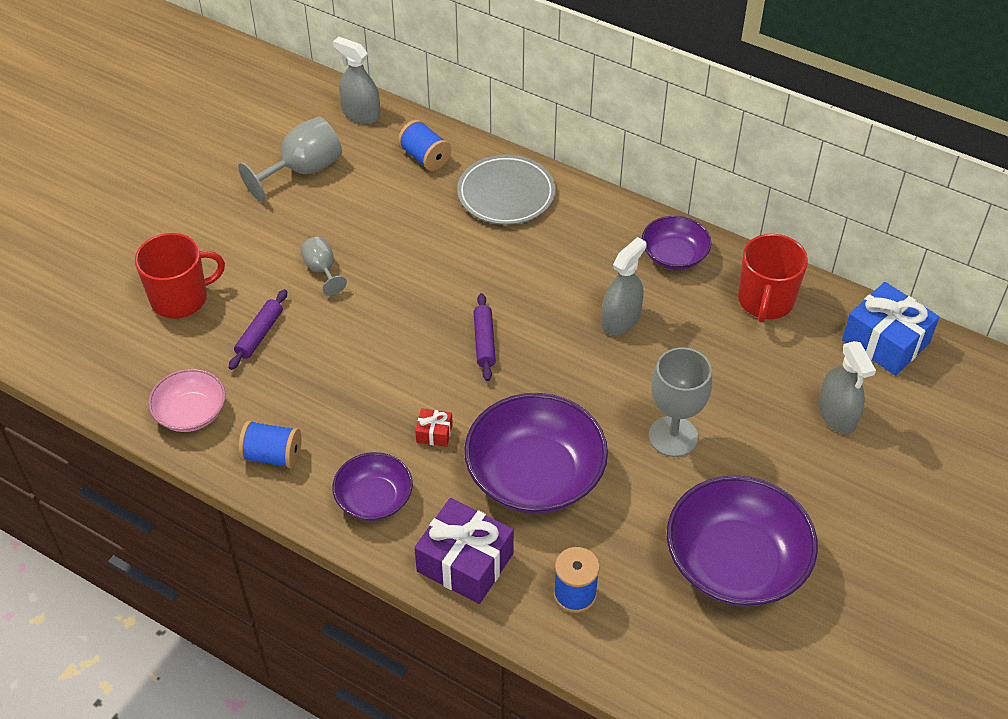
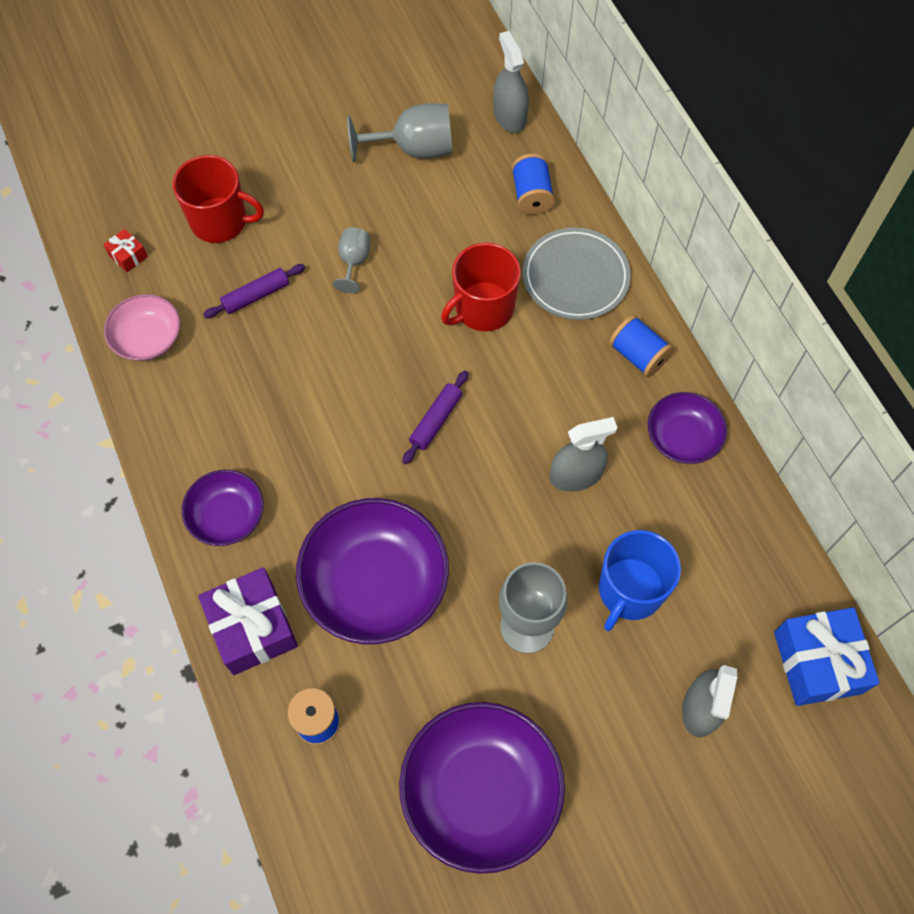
camera: 35 degrees right, 15 degrees up
(272, 456) = (179, 421): blue spool -> blue spool (638, 355)
(434, 433) = (323, 485): red gift -> red gift (128, 256)
(724, 371) = (630, 591): none -> blue mug
(765, 301) = (732, 542): red mug -> red mug (483, 308)

